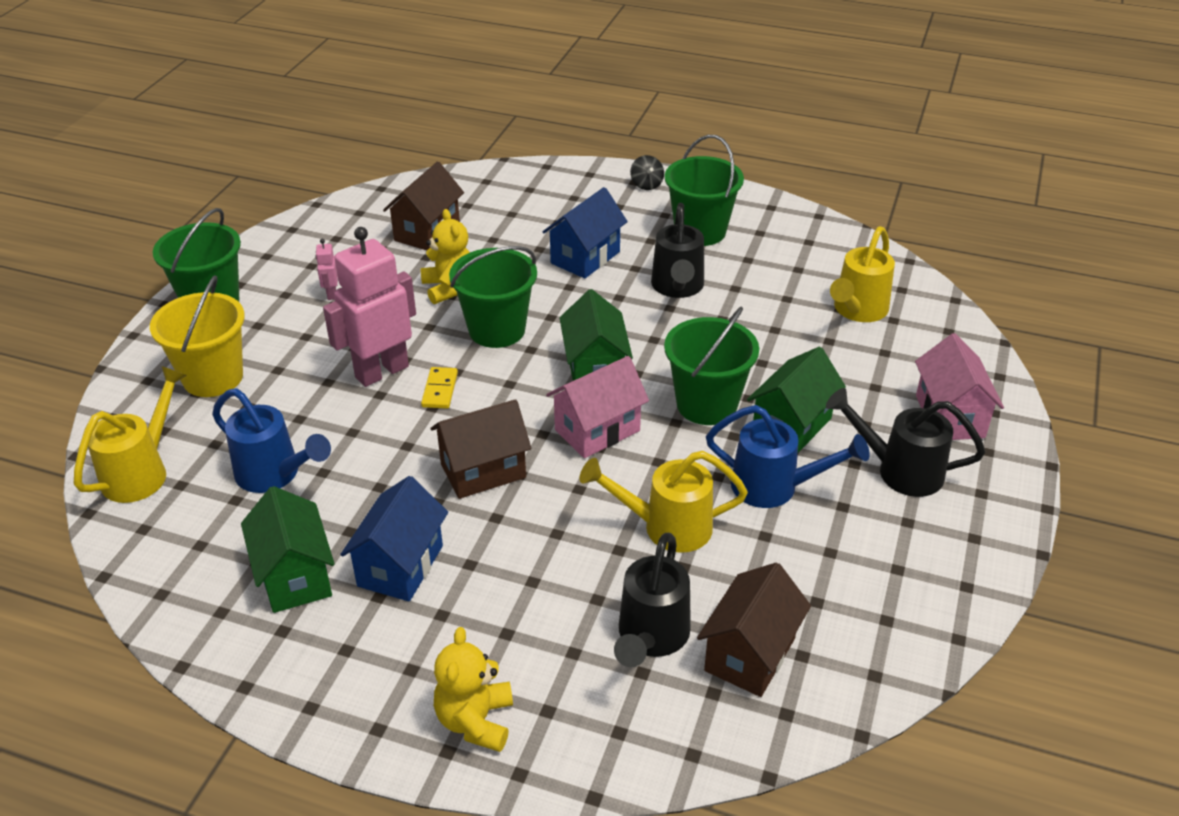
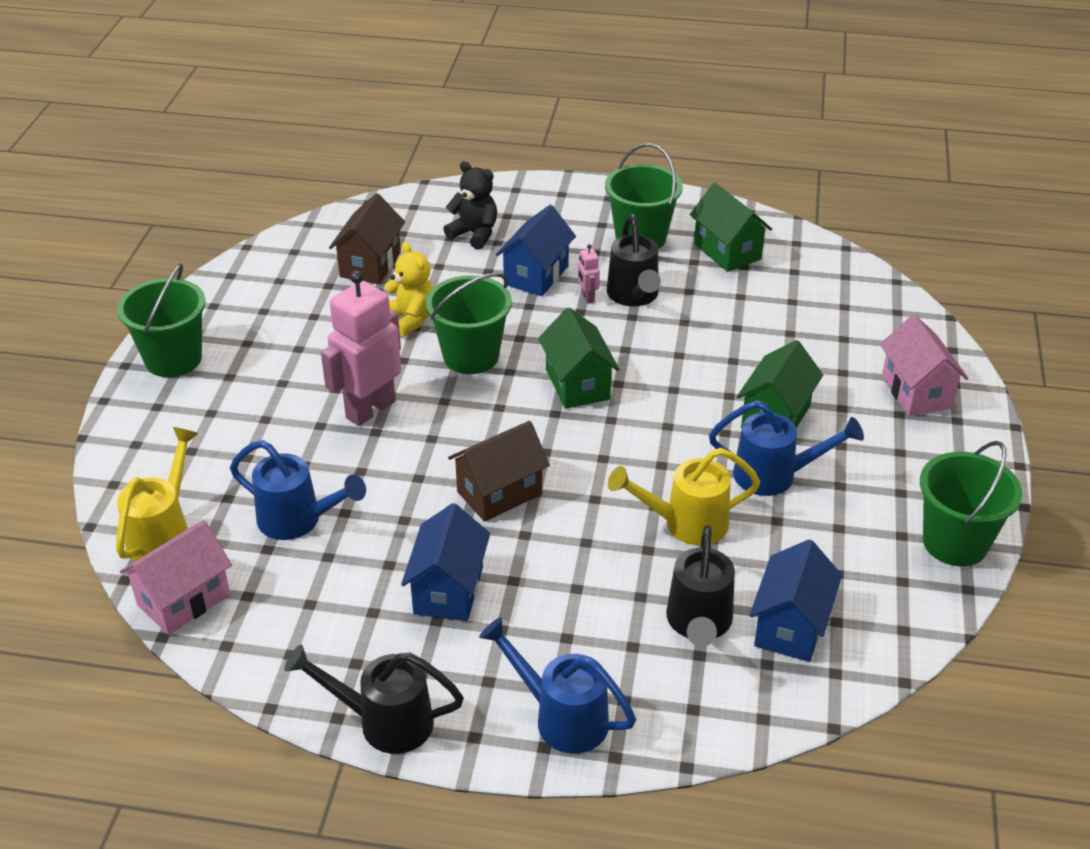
camera: 10 degrees left, 0 degrees up
(213, 377) = (202, 434): yellow bucket -> none
(295, 576) = (351, 612): green house -> green house (727, 251)
(331, 294) = (293, 338): pink robot -> pink robot (587, 297)
(439, 390) = (433, 421): yellow domino -> none
(475, 721) = (562, 717): yellow teddy bear -> blue watering can
(536, 212) = (474, 234): none -> black teddy bear
(597, 430) = (596, 442): pink house -> pink house (184, 600)
(646, 184) = (575, 195): black spinning top -> none
(707, 404) = (692, 406): green bucket -> green bucket (955, 542)
(750, 654) = (791, 626): brown house -> blue house
(857, 311) = (809, 301): yellow watering can -> none
(900, 471) = (883, 447): black watering can -> black watering can (384, 722)

